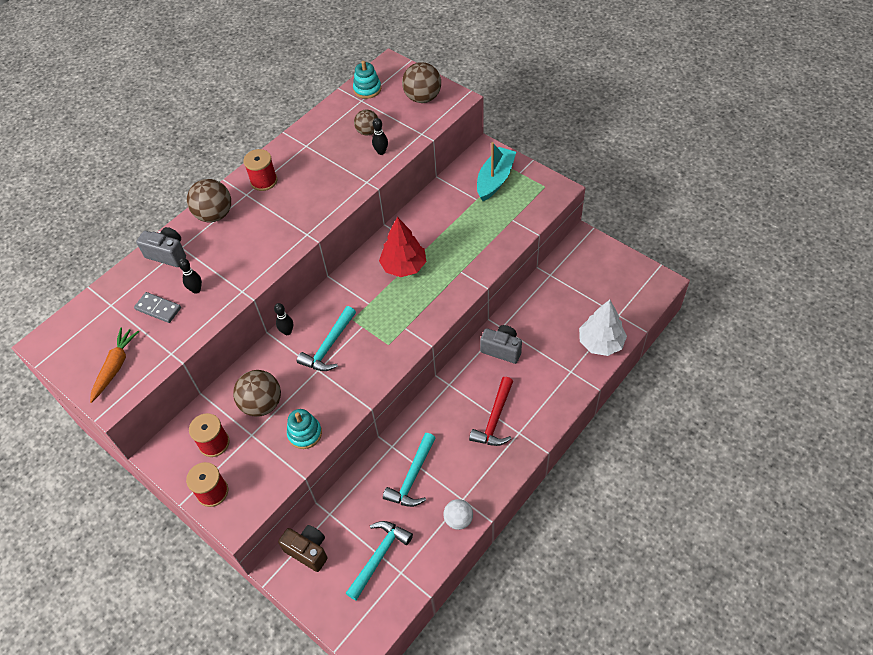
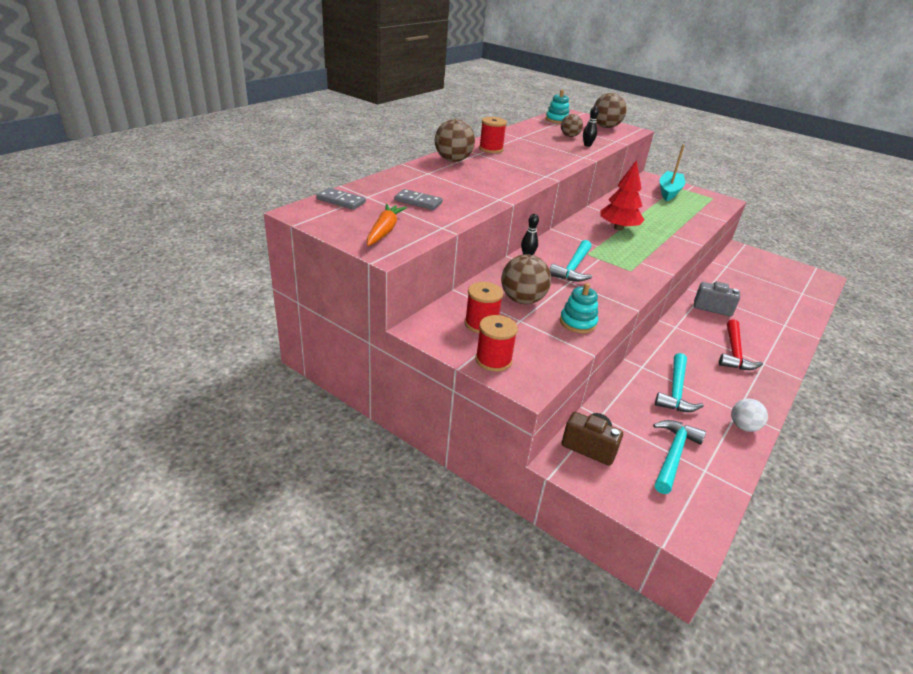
camera: 10 degrees left, 20 degrees down
(84, 317) = (341, 201): none -> grey domino
(167, 254) = (416, 175): grey camera -> none
(196, 290) = (453, 195): black bowling pin -> none
(600, 343) = (799, 308): white tree -> none

